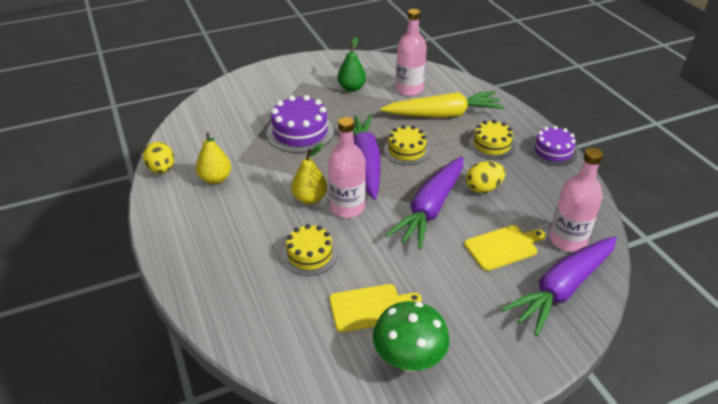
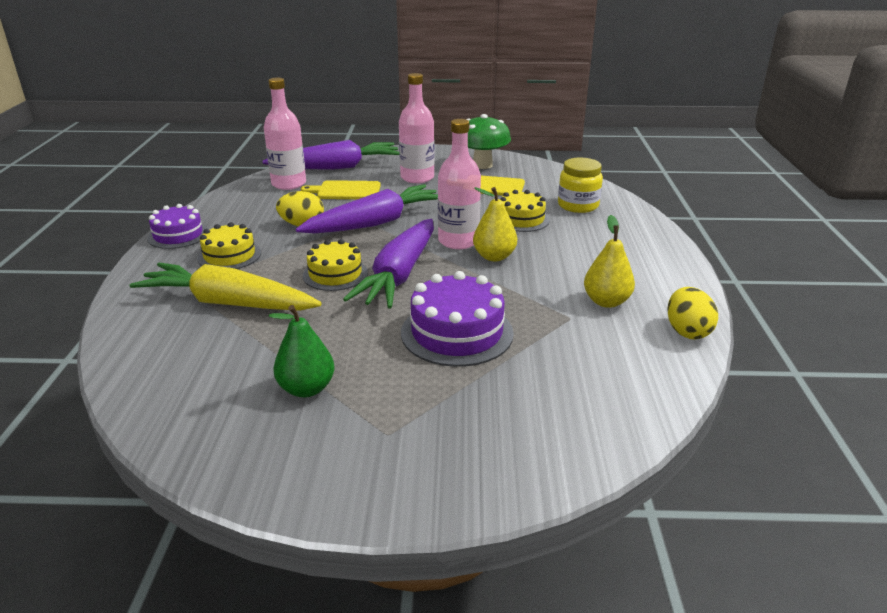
camera: 155 degrees left, 10 degrees down
(262, 299) = (578, 205): none -> yellow jar
(409, 89) = (216, 357): pink bottle -> pink bottle (417, 178)

